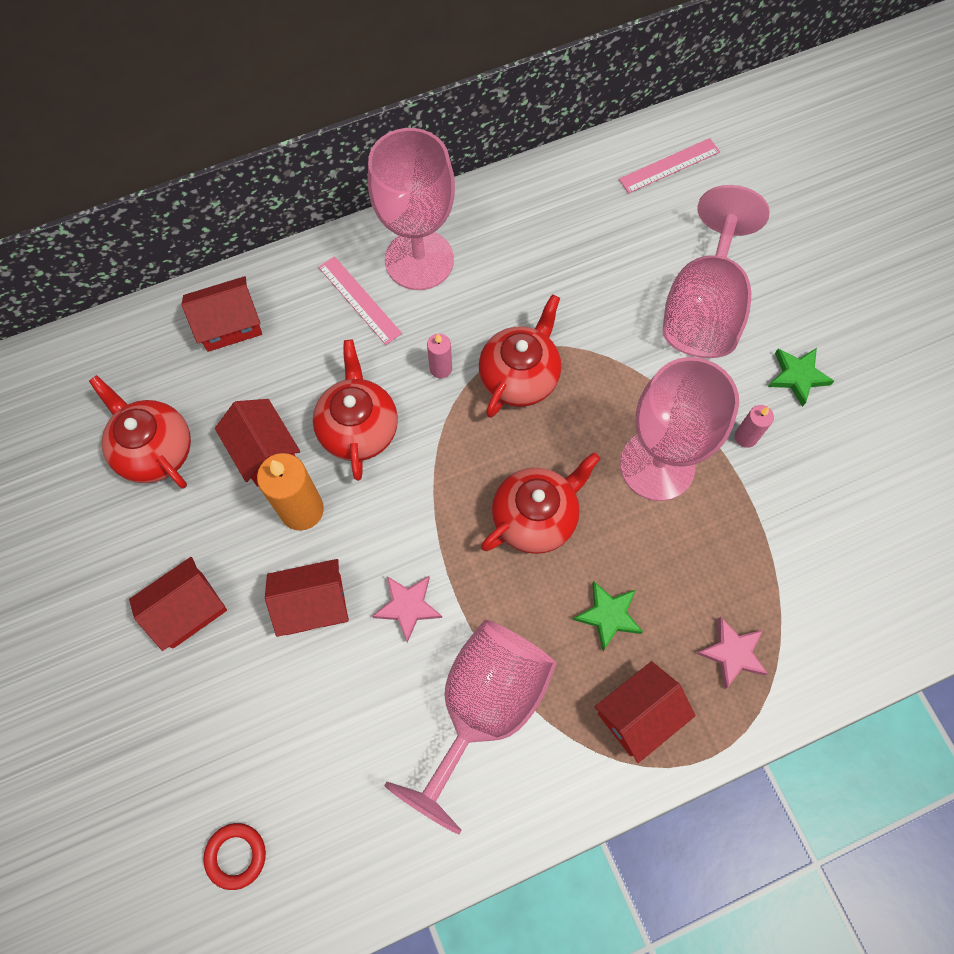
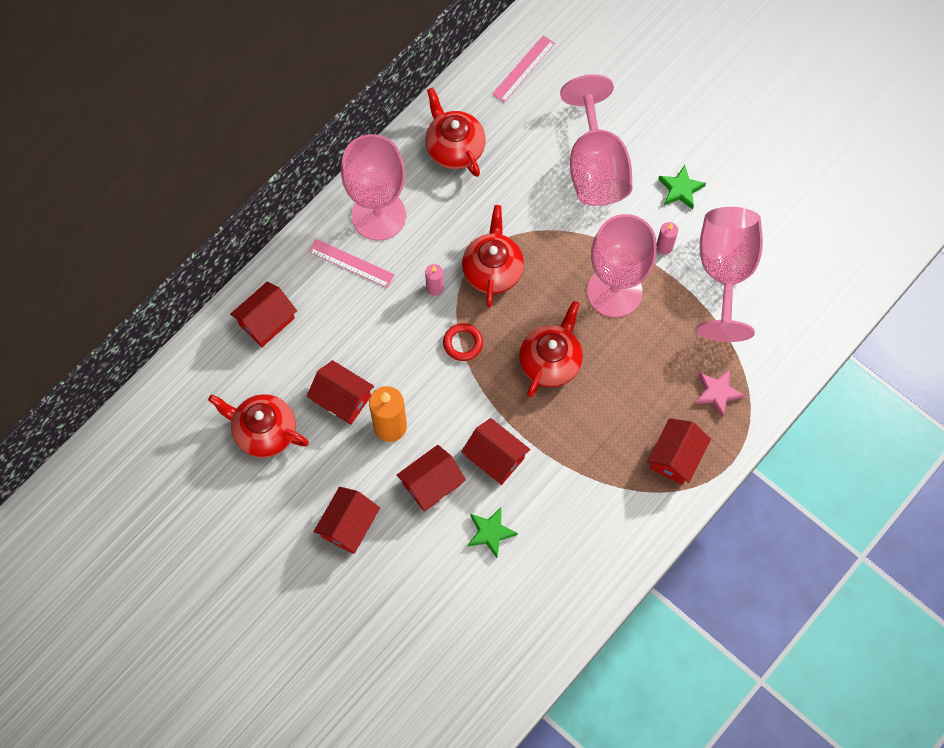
camera: 25 degrees left, 0 degrees up
(236, 855) = (466, 657): red ring -> red ring (463, 343)
(358, 428) = (399, 354): red teapot -> red teapot (454, 148)
(408, 607) = (495, 457): pink star -> red house
(484, 707) = (576, 497): pink goblet -> pink goblet (725, 272)
(608, 615) = (628, 404): green star -> green star (490, 532)

